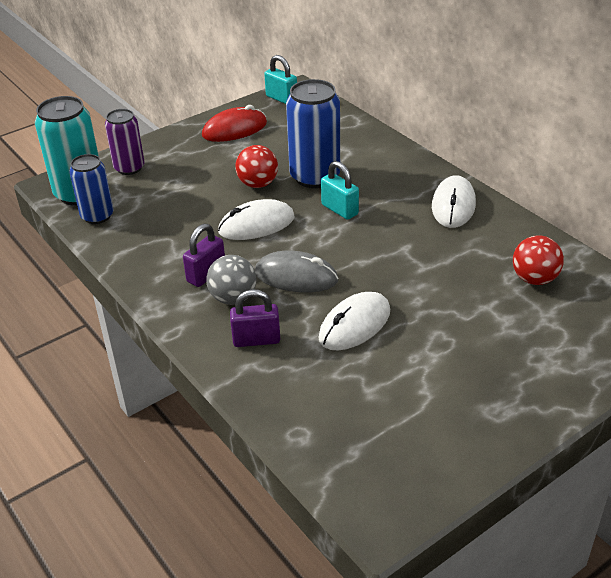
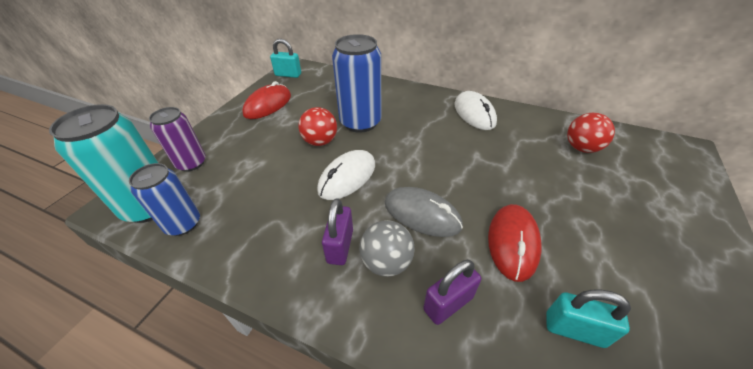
camera: 30 degrees left, 5 degrees up
(296, 276) = (422, 214): grey mouse -> grey mouse turned 45 degrees clockwise
(339, 209) = (402, 142): turquoise padlock -> turquoise padlock (574, 329)
(354, 325) = (513, 242): white mouse -> red mouse

